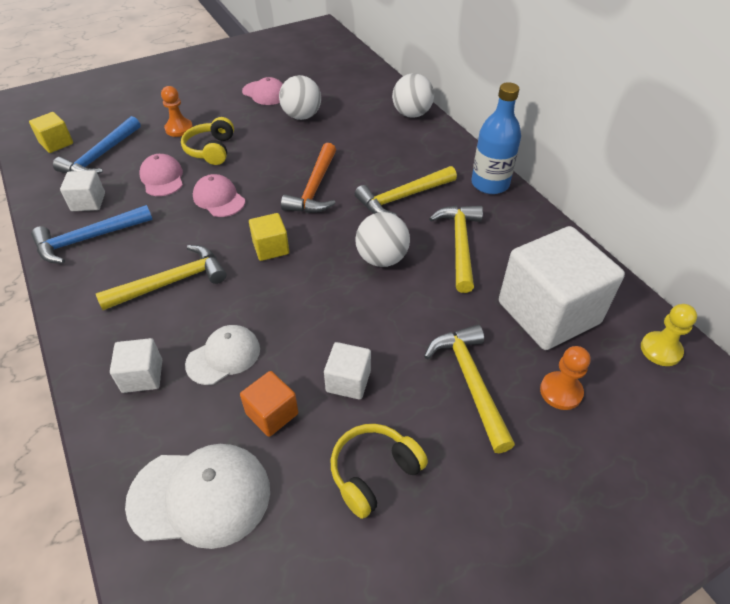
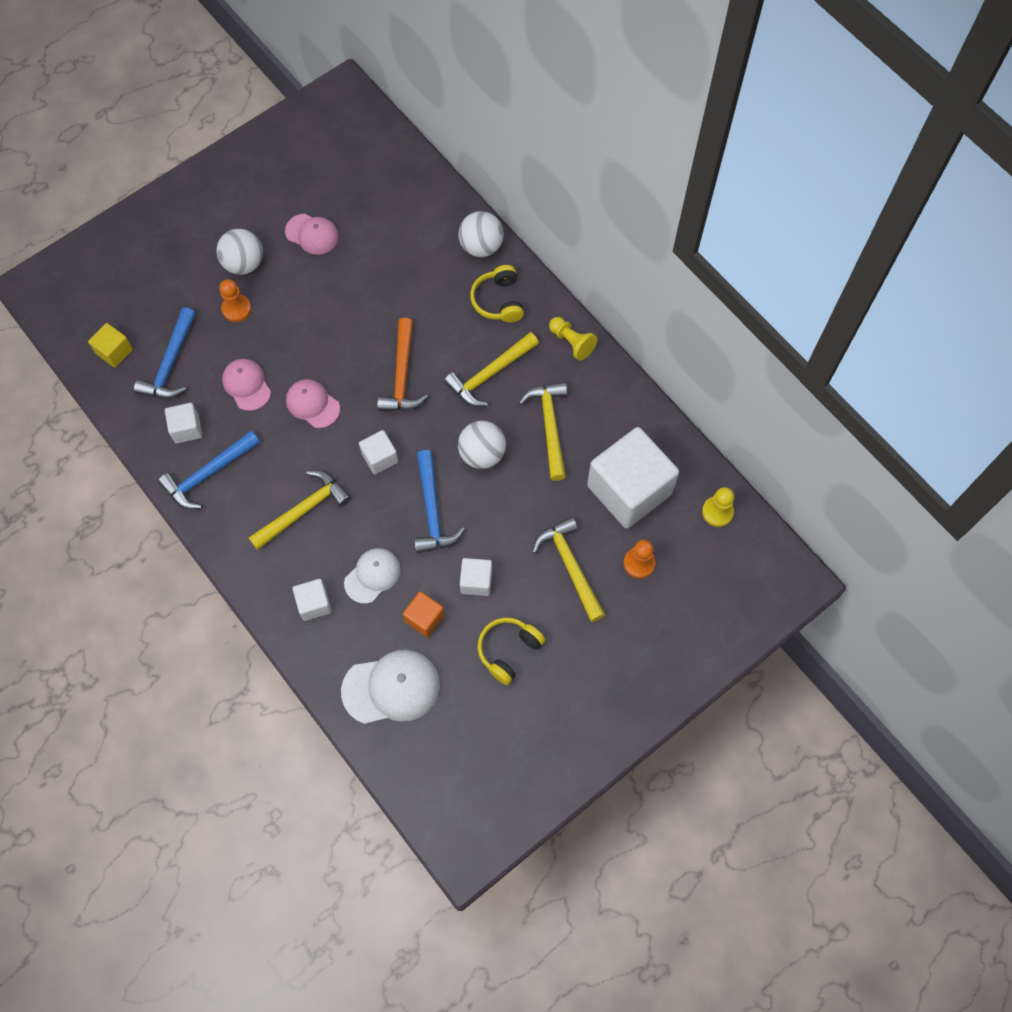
camera: 10 degrees left, 20 degrees up
(211, 150) = (282, 336): yellow headphones -> yellow headphones (498, 301)
(271, 248) = (380, 458): yellow cube -> white cube
(301, 116) = (363, 268): white ball -> white ball (244, 263)
(314, 302) = (432, 511): none -> blue hammer
(490, 184) = (571, 342): blue bottle -> yellow pawn

